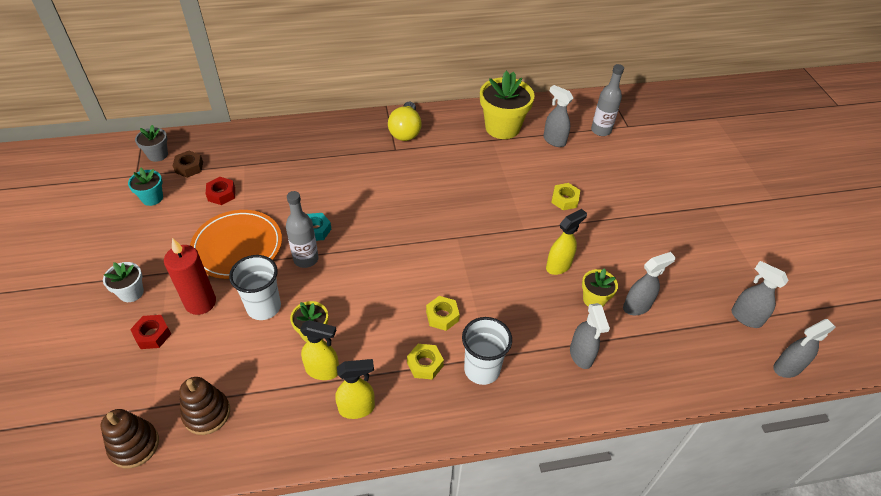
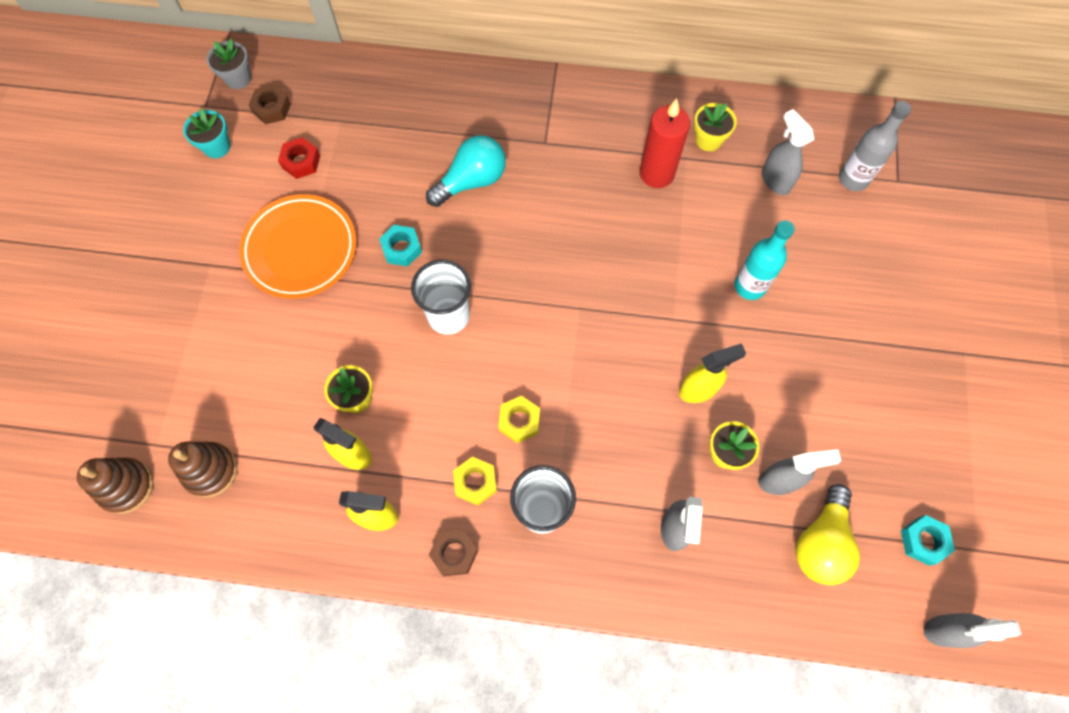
camera: 20 degrees right, 20 degrees up
(131, 292) = (164, 282): white flower pot -> none
(152, 335) = (175, 348): red nut -> none
(200, 302) = (238, 319): red candle -> red candle (656, 173)
(264, 307) = (309, 346): white cup -> white cup (448, 316)
(306, 259) = (377, 290): grey bottle -> none
(352, 180) = (471, 181): none -> turquoise light bulb
(405, 131) = (569, 114): yellow light bulb -> yellow light bulb (821, 542)
(427, 417) = (454, 553): none -> brown nut
(502, 127) = (708, 140): yellow flower pot -> yellow flower pot, size x0.52
(564, 200) = (749, 286): yellow nut -> turquoise bottle
(745, 317) = (923, 541): grey spray bottle -> turquoise nut

